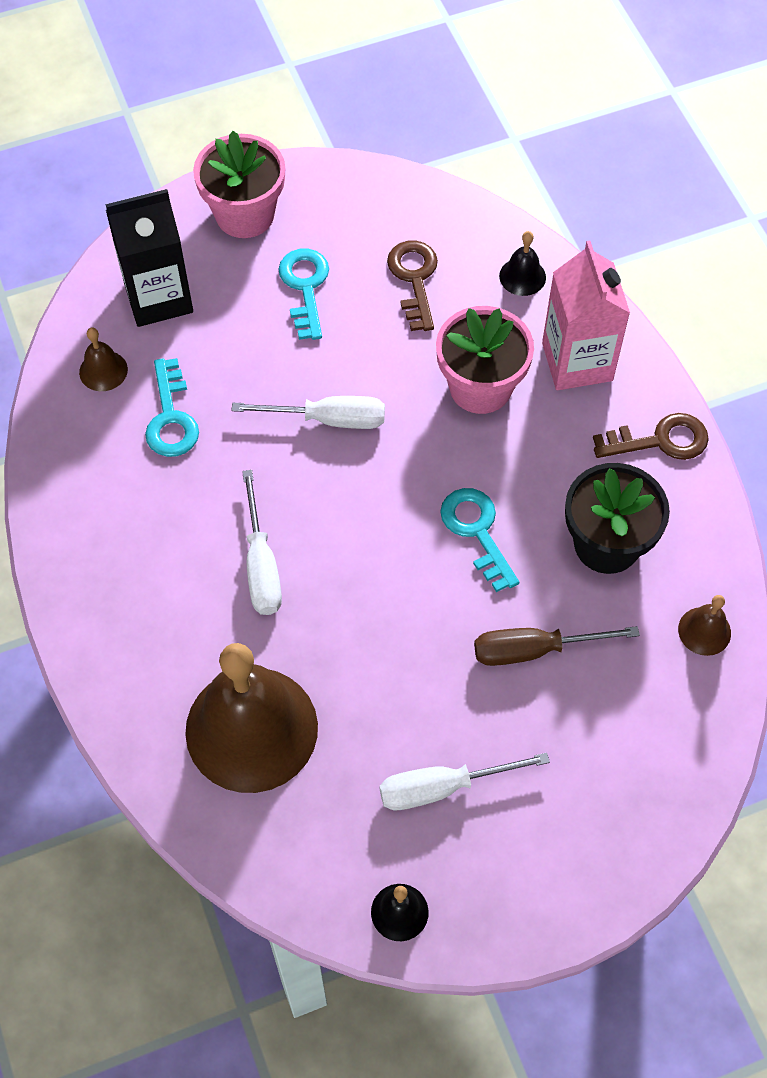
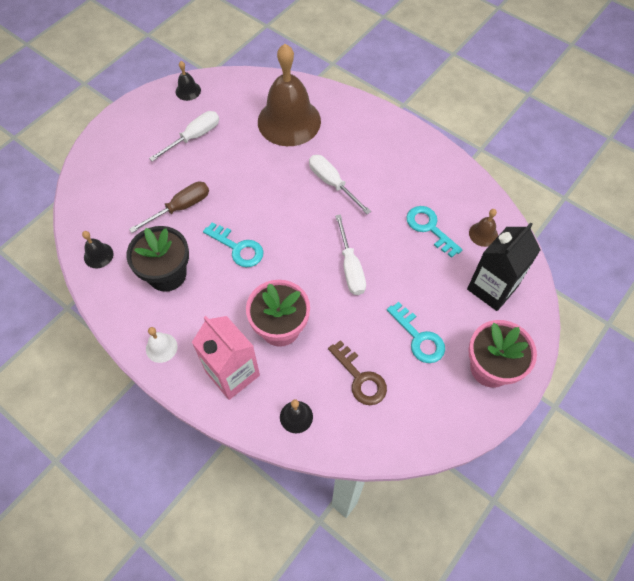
camera: 150 degrees right, 0 degrees up
(328, 419) = (350, 267): white screwdriver -> white screwdriver turned 75 degrees counterclockwise
(660, 440) = (161, 347): brown key -> white bell
(704, 631) = (98, 255): brown bell -> black bell

